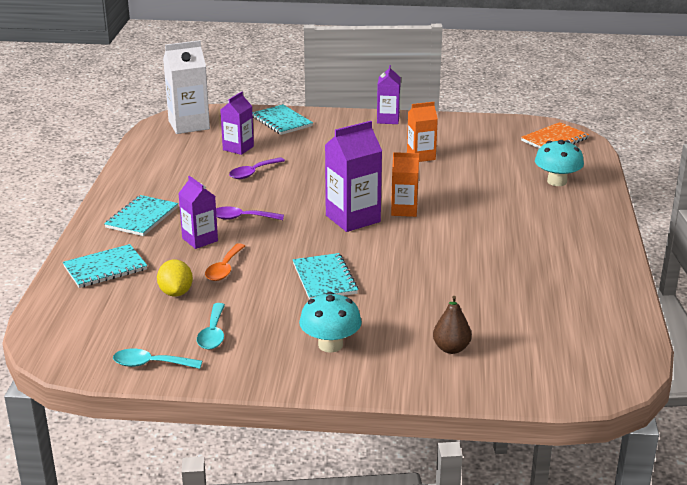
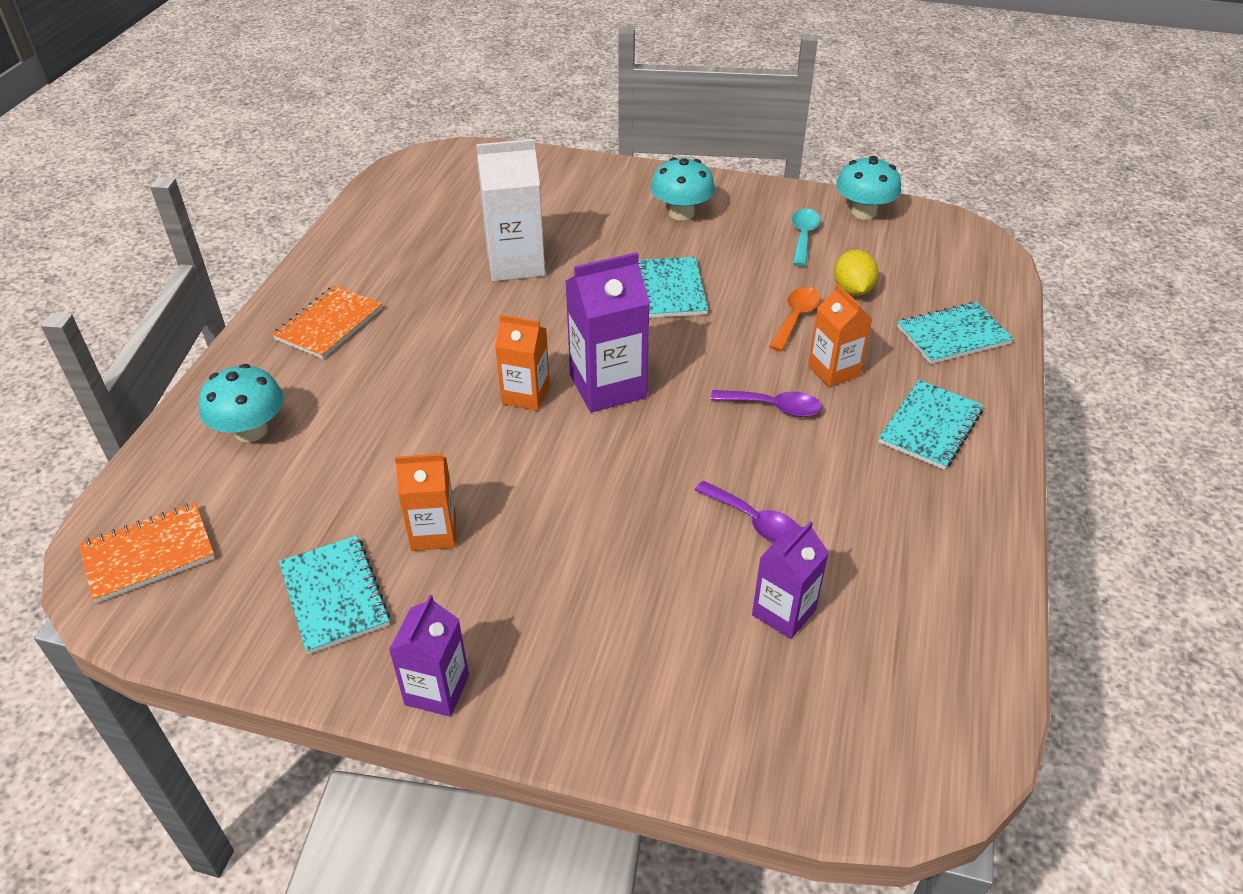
camera: 170 degrees left, 15 degrees up
(150, 364) = (863, 212): turquoise spoon -> turquoise mushroom
(189, 125) = (903, 733): white carton -> white carton (515, 263)
(200, 239) = (833, 371): purple carton -> orange carton
(253, 173) = (755, 522): purple spoon -> purple spoon turned 75 degrees clockwise
(281, 121) = (683, 718): turquoise notebook -> turquoise notebook (334, 595)
(451, 348) = (562, 198): brown pear -> none
(566, 234) = (329, 324): none -> orange notebook

